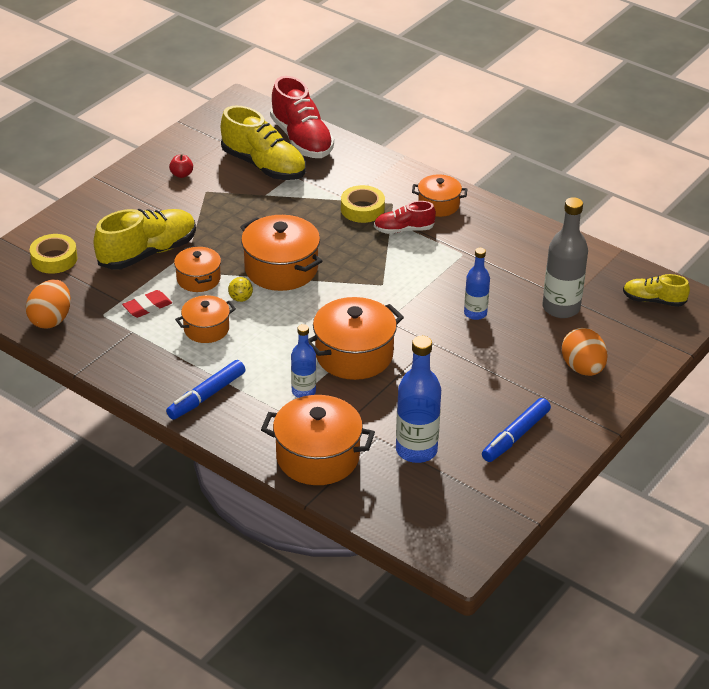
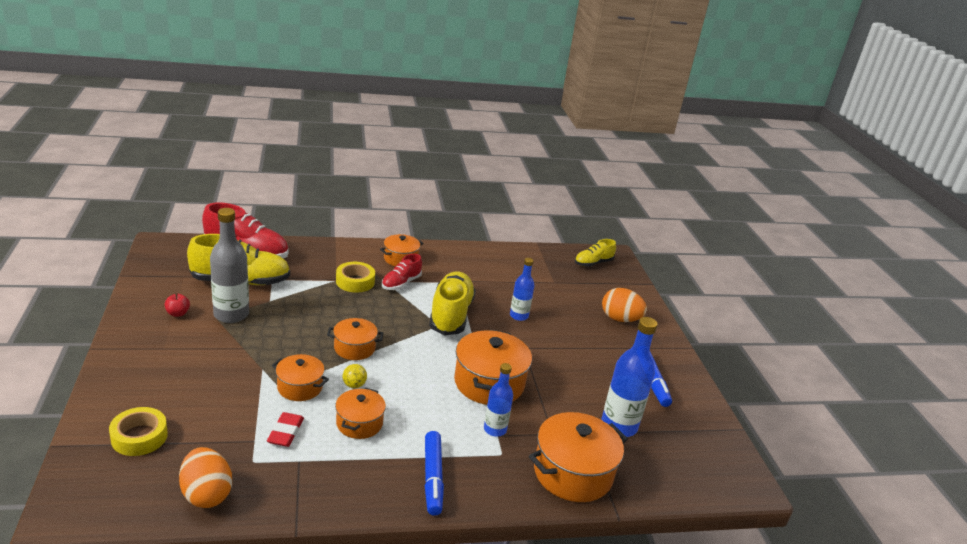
camera: 50 degrees left, 10 degrees down
(147, 253) = (227, 388): yellow shoe -> yellow shoe (451, 315)
(281, 269) = (354, 348): orange pot -> orange pot, size x0.59
(561, 308) = (557, 289): grey bottle -> grey bottle (231, 314)

